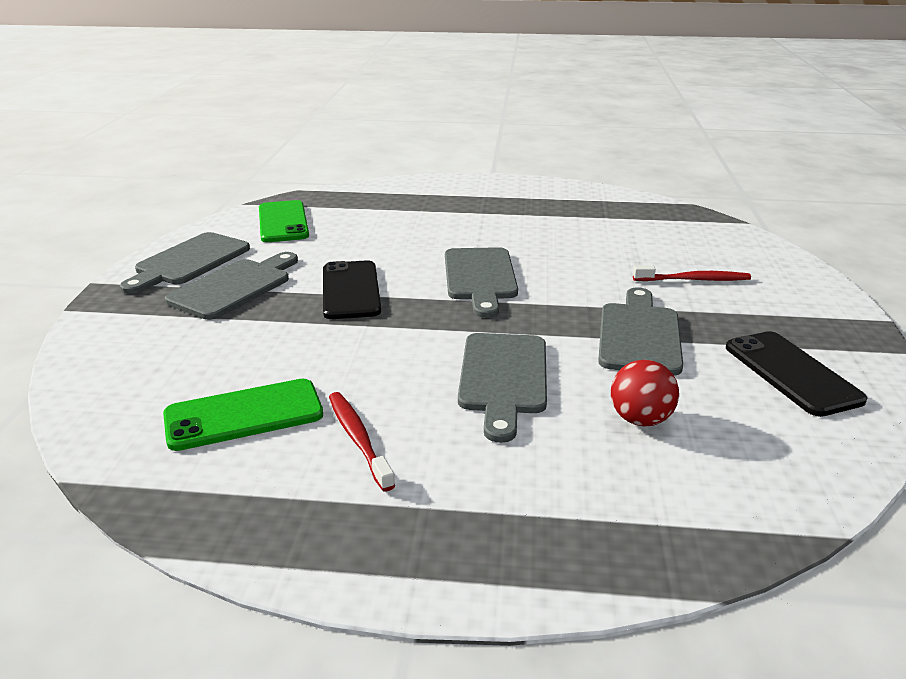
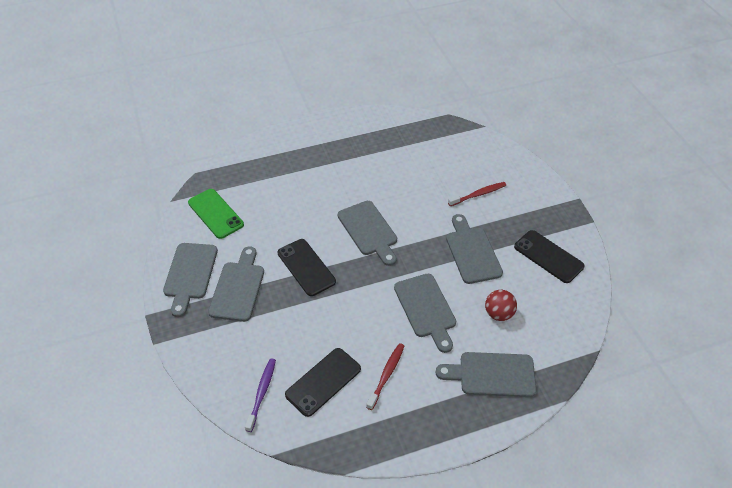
camera: 25 degrees left, 20 degrees up
(136, 399) = (262, 393): none -> purple toothbrush
(244, 415) = (323, 382): green phone -> black phone
(358, 439) = (386, 375): red toothbrush -> red toothbrush turned 75 degrees clockwise
(567, 501) = (492, 375): none -> grey cutting board

